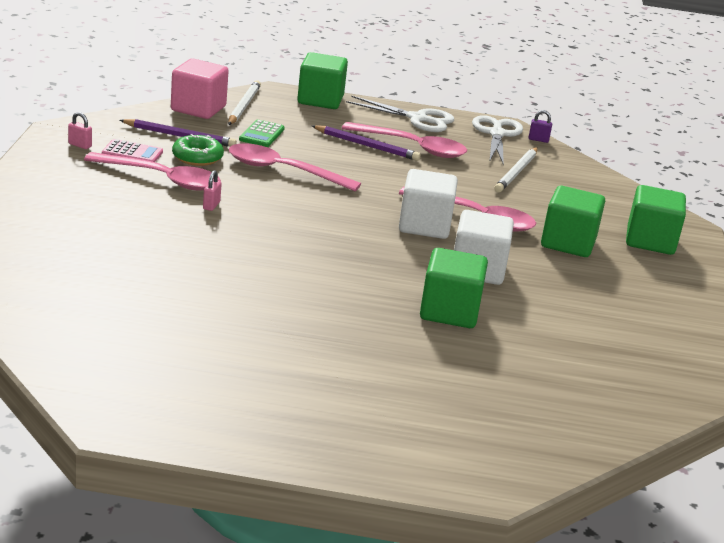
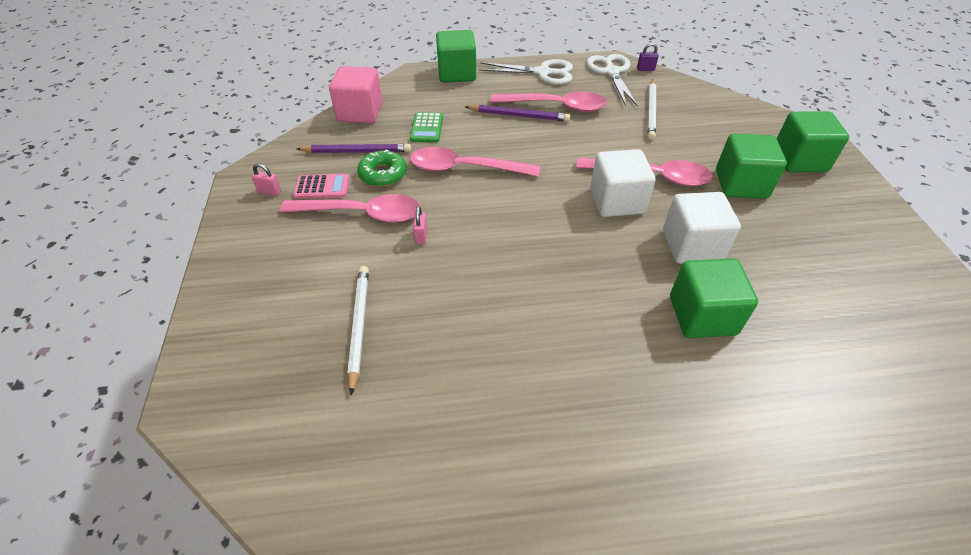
camera: 10 degrees left, 20 degrees up
(244, 106) = (397, 98): white pencil -> white pencil (359, 326)

